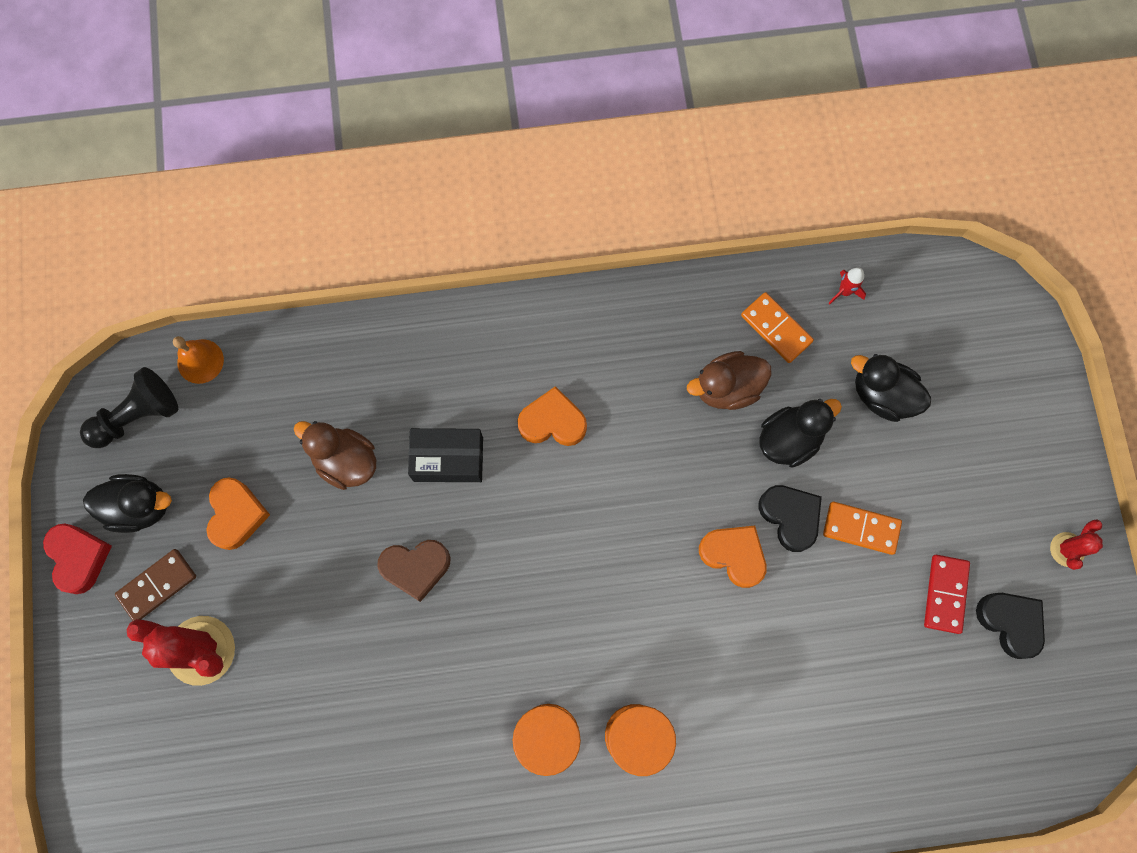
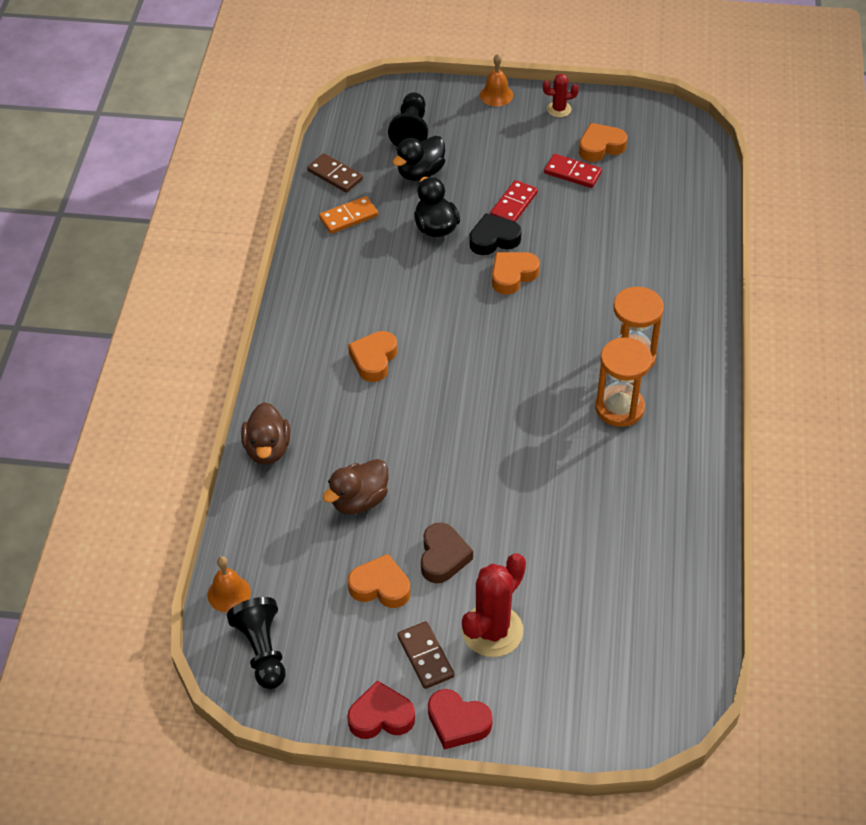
camera: 75 degrees left, 25 degrees down
(83, 639) = (457, 722): none -> red heart
(139, 507) = (349, 661): black duck -> none
(416, 568) = (465, 468): brown heart -> brown heart (443, 557)
(448, 459) = (381, 431): black box -> none
(727, 388) = (384, 253): brown duck -> brown duck (267, 449)
(844, 291) = (335, 175): red rocket -> brown domino
(861, 528) = (514, 204): orange domino -> red domino
(957, 363) = (411, 131): none -> black pawn
(1010, 623) = (600, 147): black heart -> orange heart
(1066, 457) = (496, 95): none -> orange bell
(1067, 549) = (559, 109): red cactus -> red cactus turned 45 degrees counterclockwise

